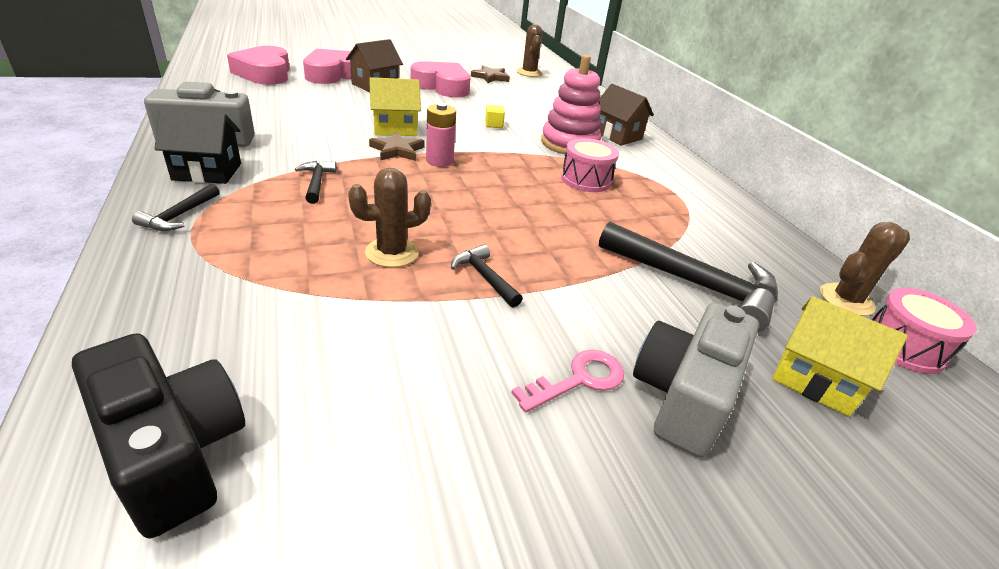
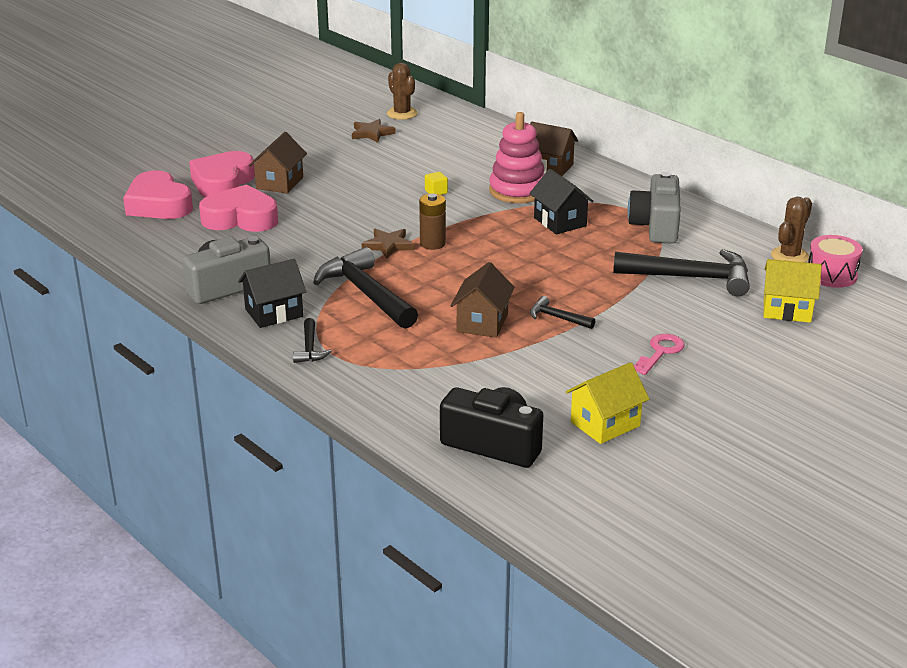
camera: 20 degrees left, 5 degrees down
(317, 182) = (365, 293): black hammer -> black hammer, size x2.09
(392, 252) = (482, 323): brown cactus -> brown house
(395, 128) = (359, 225): yellow house -> yellow house (605, 424)
(439, 161) = (432, 244): pink battery -> brown battery
(442, 86) = (341, 162): pink heart -> pink heart (241, 218)
(586, 180) = (560, 222): pink drum -> black house
(684, 395) = (720, 341): grey camera -> grey camera (656, 226)

